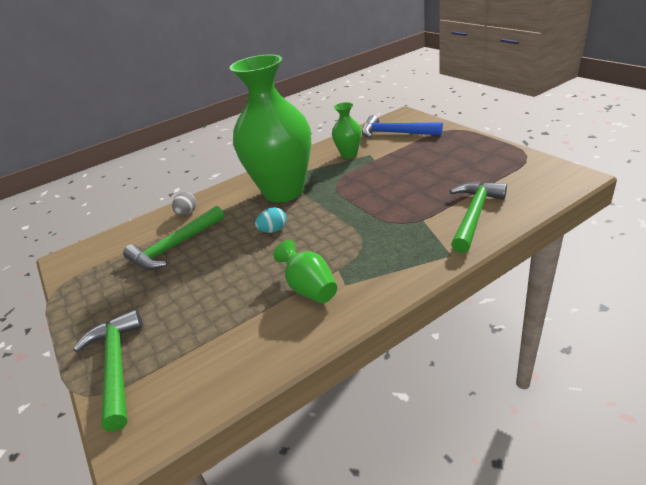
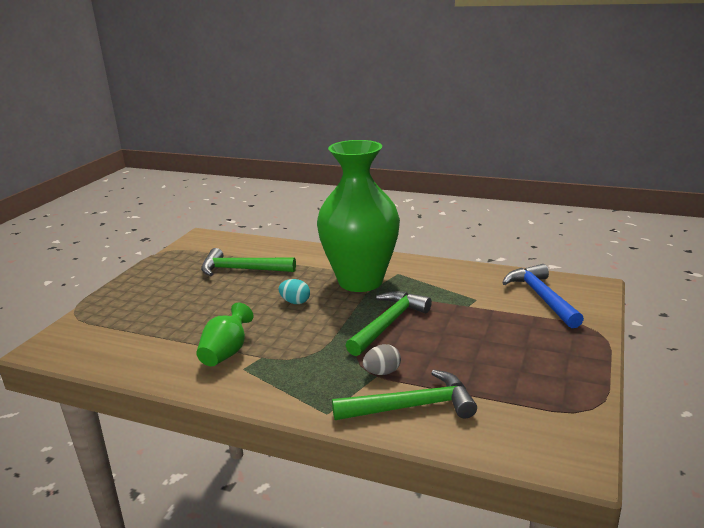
camera: 50 degrees right, 10 degrees down
(116, 365) = (103, 310): green hammer -> green hammer (388, 323)
(187, 213) = (290, 253): grey egg -> grey egg (382, 372)
(349, 154) = (463, 287): green vase -> none

